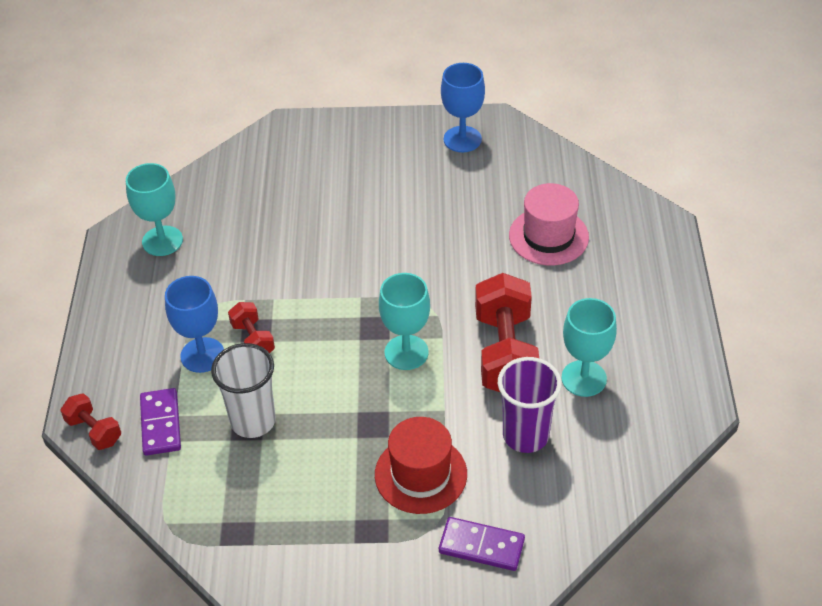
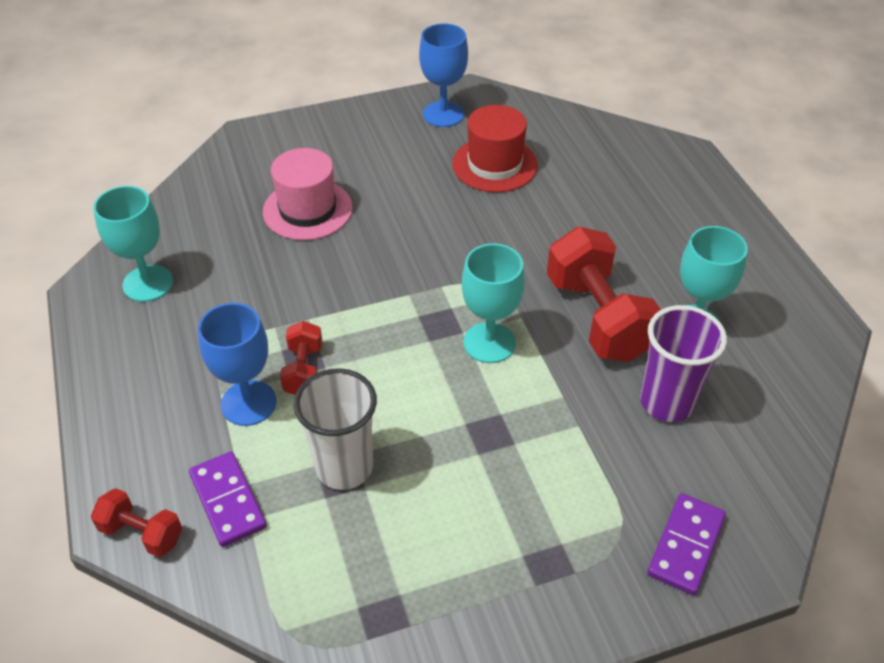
camera: 20 degrees left, 0 degrees up
(253, 339) = (304, 370): red dumbbell -> red dumbbell turned 45 degrees clockwise
(421, 474) = (573, 478): red hat -> red hat (494, 164)
(481, 546) = (686, 545): purple domino -> purple domino turned 60 degrees counterclockwise
(548, 236) = (580, 189): pink hat -> pink hat (307, 210)

